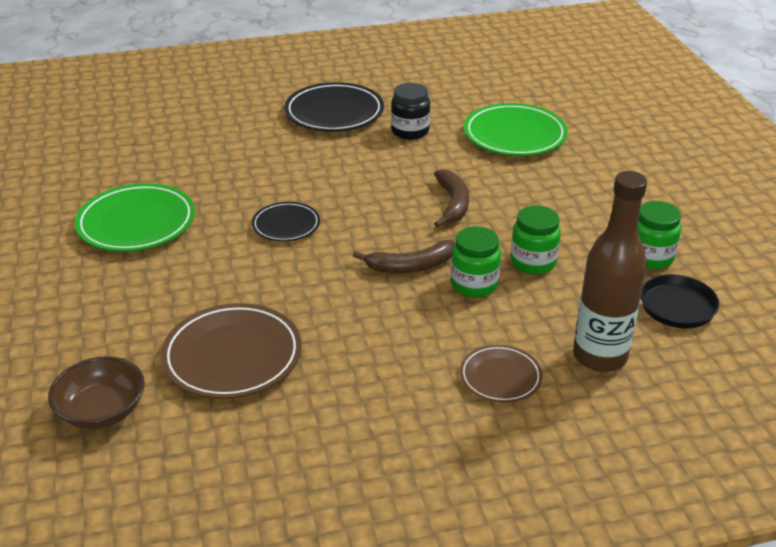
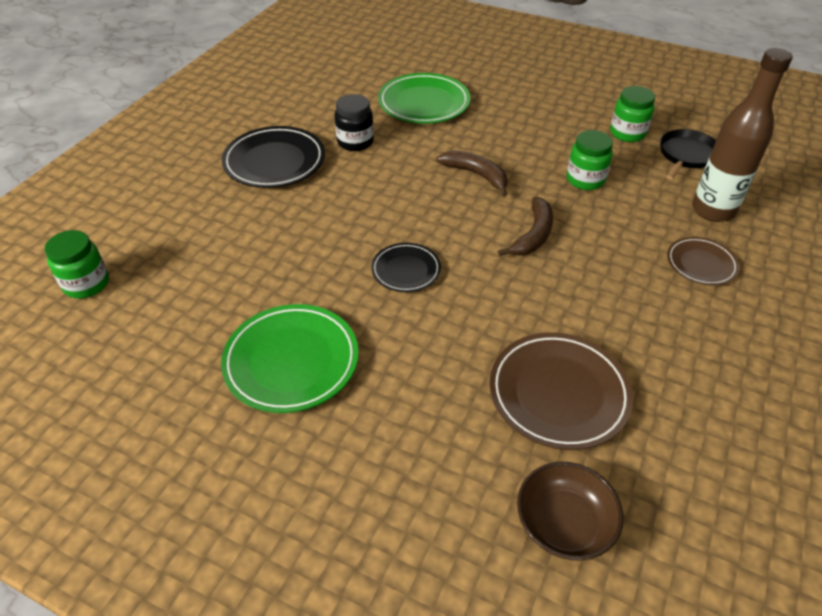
camera: 50 degrees left, 10 degrees up
(474, 284) = (585, 218): green jar -> green jar (86, 284)

